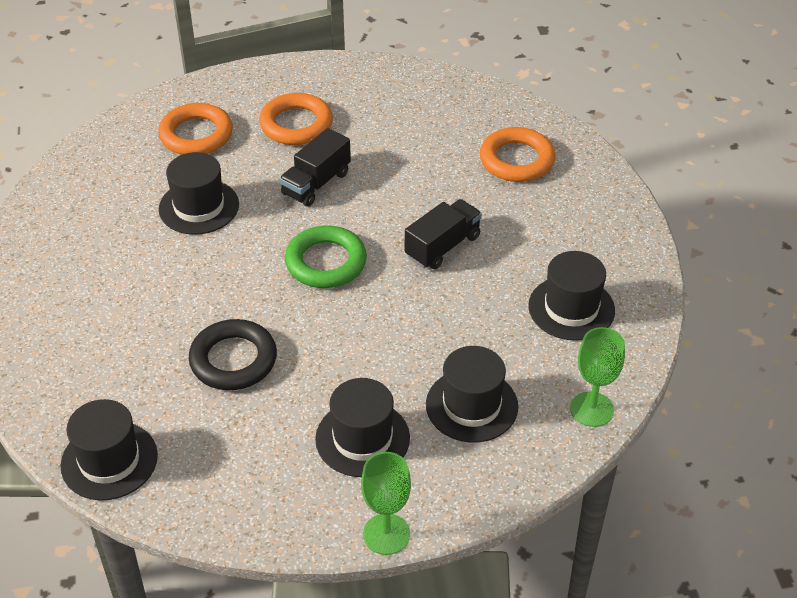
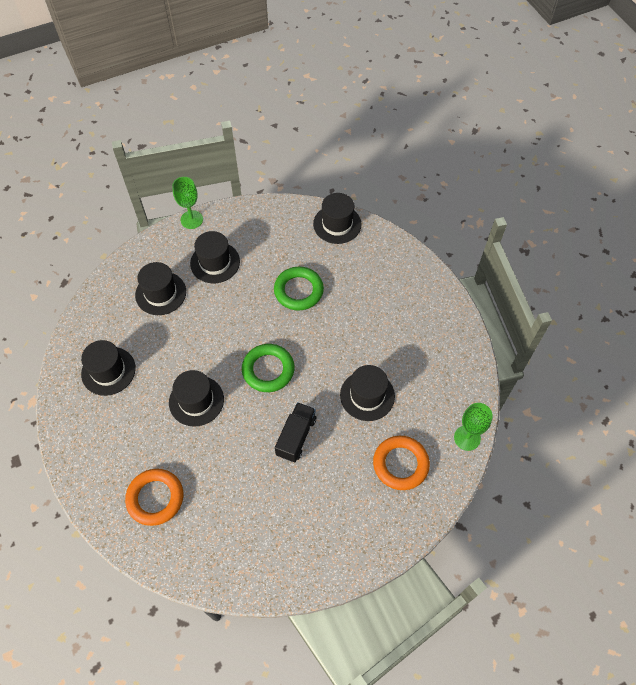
camera: 165 degrees right, 15 degrees up
(233, 360) = (298, 291): black ring -> green ring
(296, 124) = (331, 495): orange ring -> none
(442, 246) = (196, 401): black truck -> black hat
(591, 409) = (94, 306): green goblet -> green goblet (467, 438)

